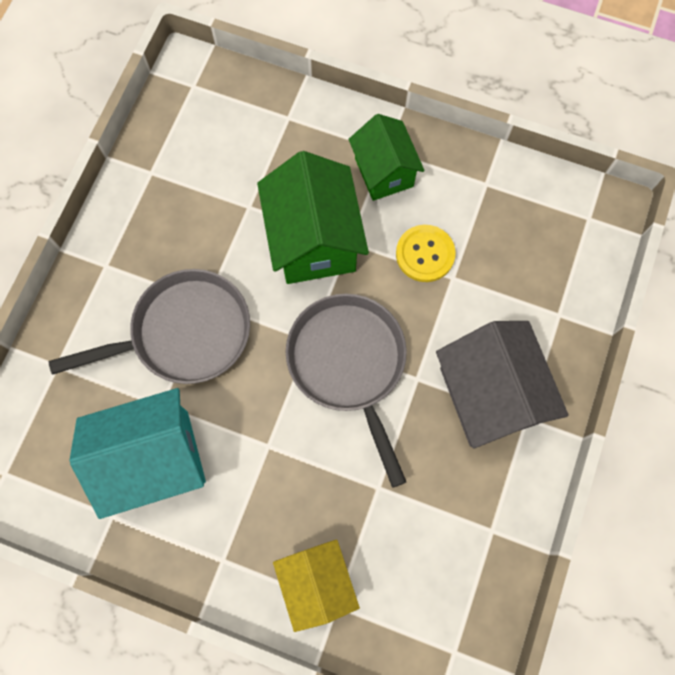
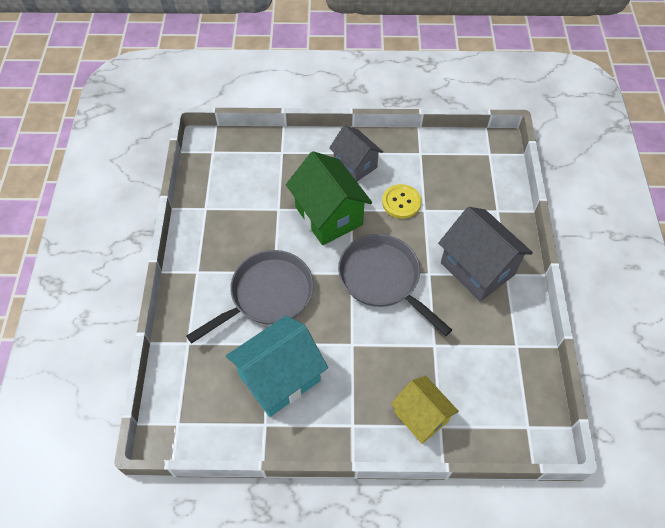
camera: 20 degrees left, 15 degrees down
(384, 172) = (355, 165): green house -> grey house

